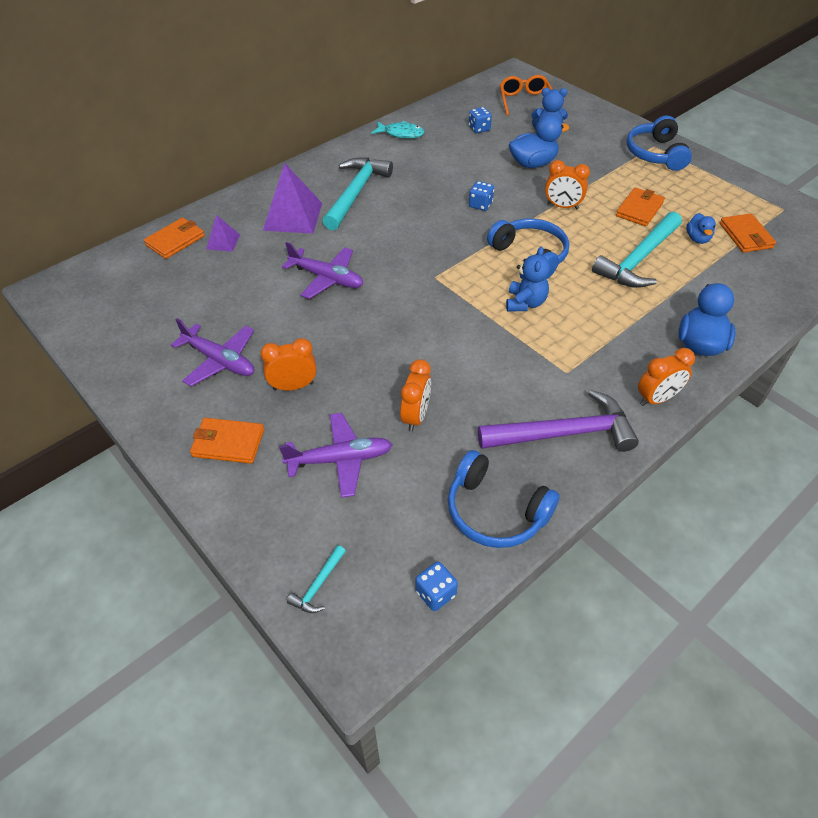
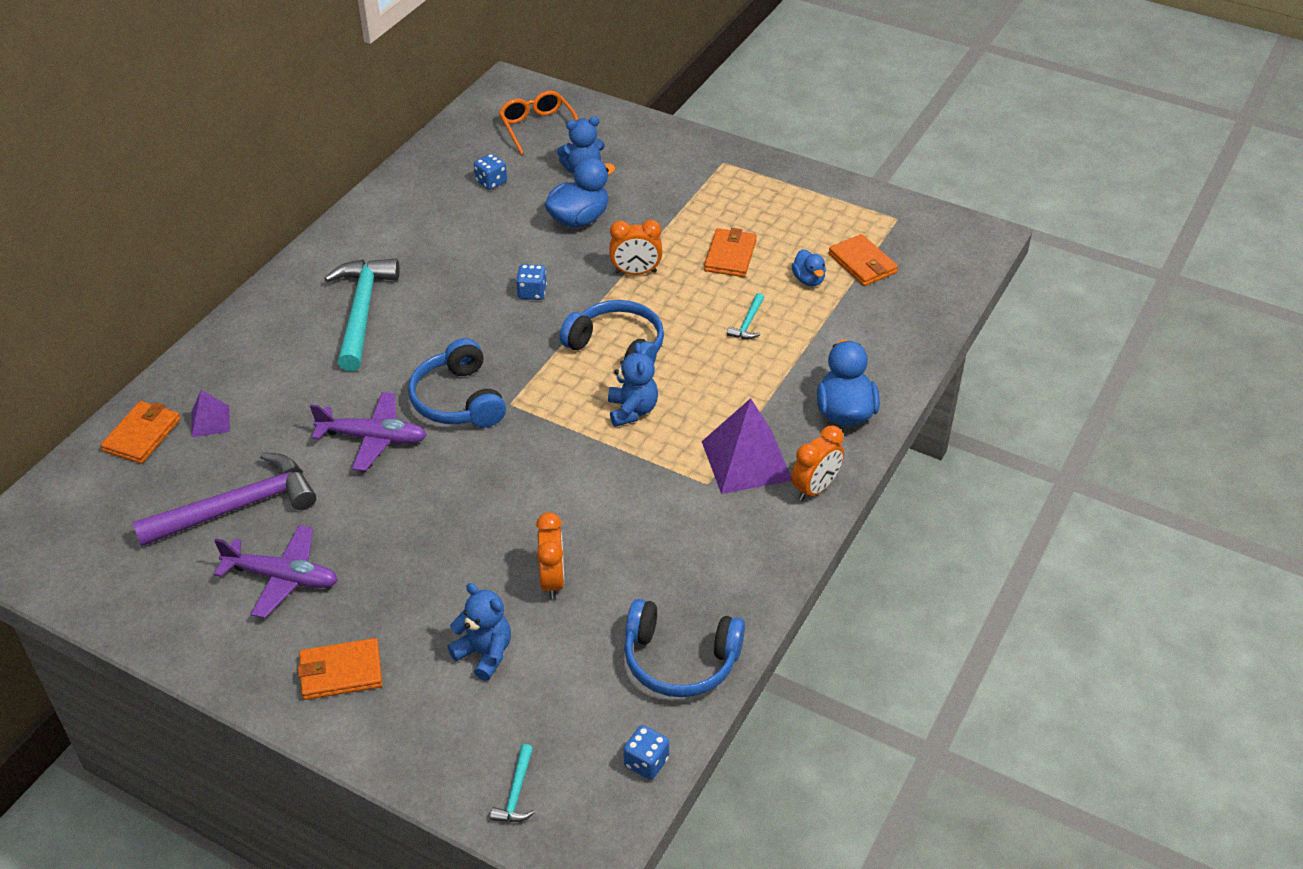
camera: 20 degrees left, 5 degrees down
(293, 216) = (290, 364): purple pyramid -> purple pyramid (746, 460)
(293, 386) = (390, 584): orange clock -> none
(340, 459) = (484, 653): purple plane -> blue teddy bear
(401, 134) = (388, 211): turquoise fish -> none
(564, 433) = (726, 554): purple hammer -> purple hammer (237, 507)
(638, 260) = (748, 323): turquoise hammer -> turquoise hammer, size x0.43
(655, 154) = (728, 173): blue headphones -> blue headphones (458, 400)

